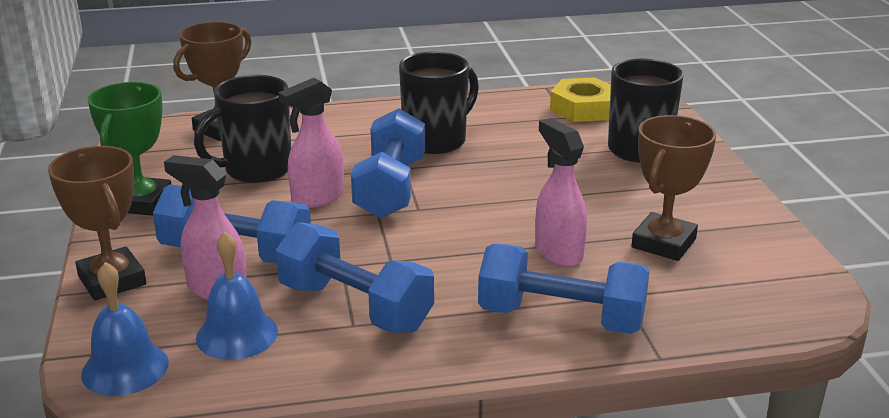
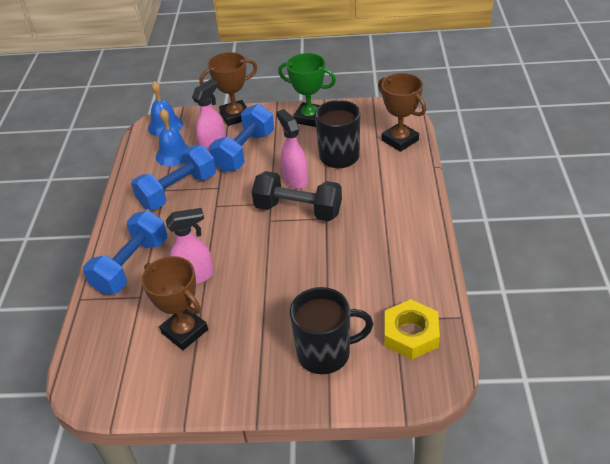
camera: 105 degrees right, 15 degrees up
(390, 188) = (298, 210): blue dumbbell -> black dumbbell
(436, 140) = (363, 236): black mug -> none

